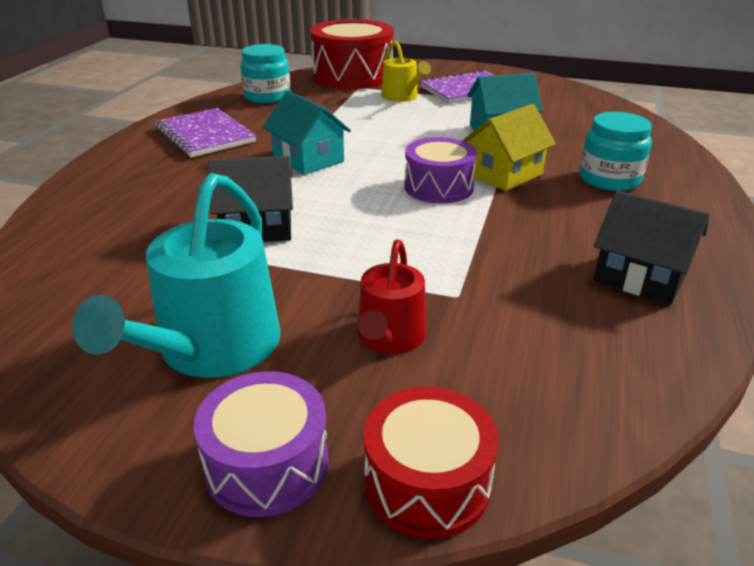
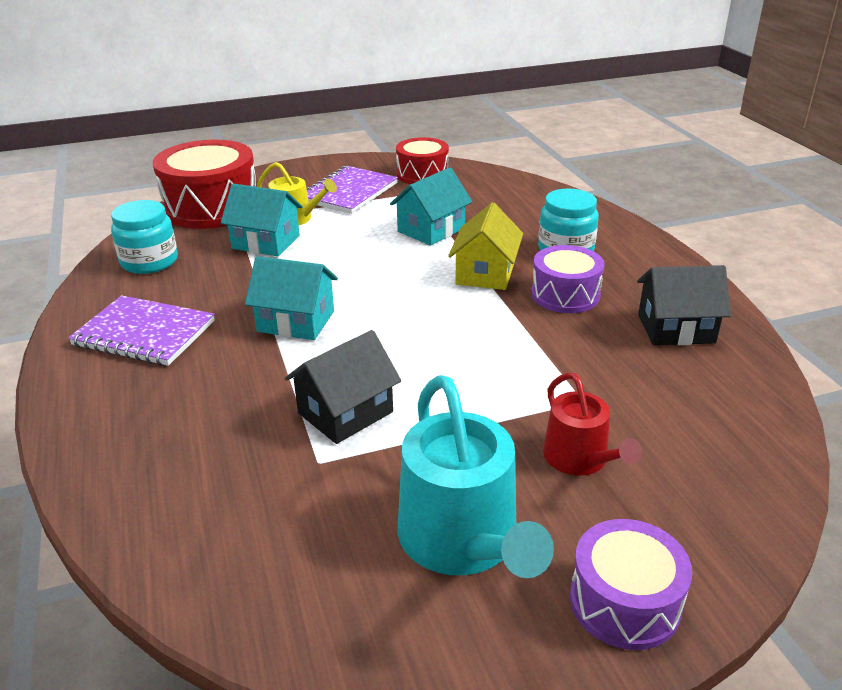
camera: 35 degrees left, 0 degrees up
(359, 105) = (266, 242): none -> turquoise house
(427, 482) = (730, 550): red drum -> red drum (422, 174)
(438, 187) = (449, 306): purple drum -> purple drum (565, 295)

